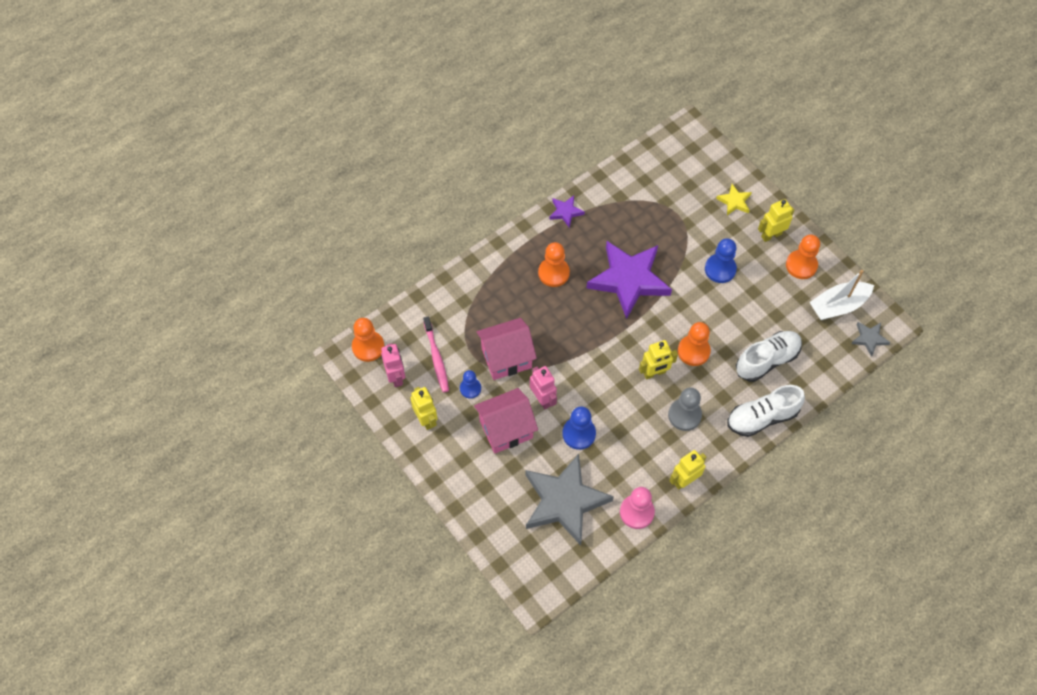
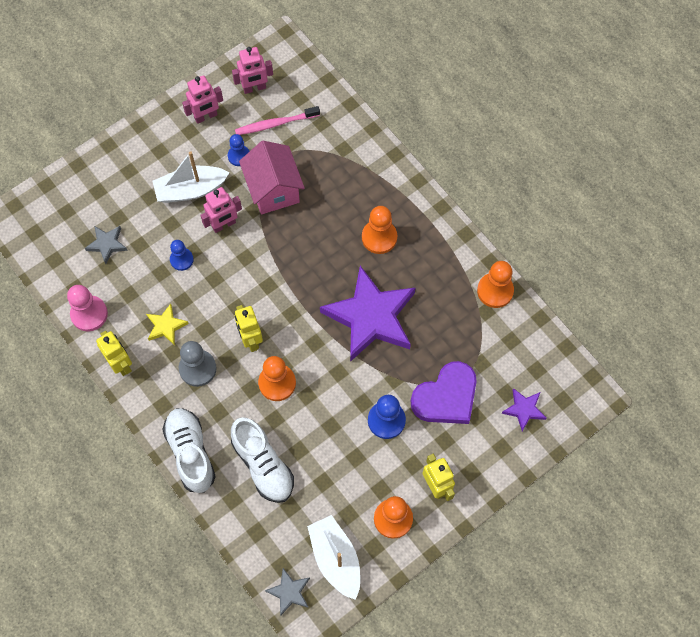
camera: 90 degrees right, 5 degrees up
(368, 347) = (289, 62): orange pawn -> orange pawn (495, 291)
(426, 419) = (206, 116): yellow robot -> pink robot
(506, 429) = (190, 190): pink house -> white boat
(564, 501) = (107, 244): grey star -> grey star, size x0.44
(565, 212) = (461, 251): purple star -> purple star (524, 409)
(579, 434) = (181, 259): blue pawn -> blue pawn, size x0.65
(696, 226) = (446, 397): none -> purple heart
(734, 201) = (484, 445): yellow star -> yellow star (166, 326)

